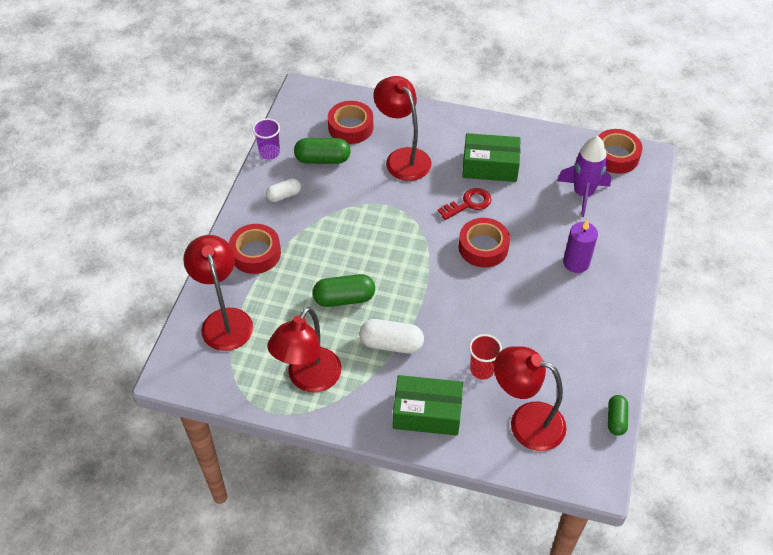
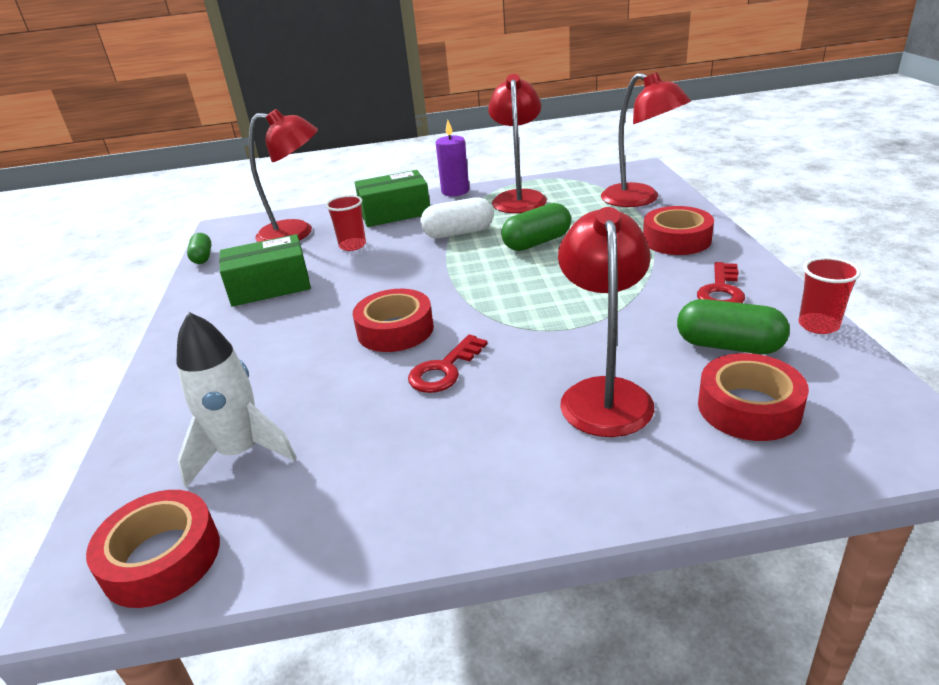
camera: 160 degrees right, 20 degrees down
(269, 153) = (818, 325): purple cup -> red cup
(284, 195) = (721, 291): white capsule -> red key
(323, 159) = (728, 345): green capsule -> green capsule turned 45 degrees clockwise
(402, 158) = (604, 394): red lamp -> red lamp turned 120 degrees counterclockwise
(490, 166) = (436, 436): green box -> green box (270, 286)
(576, 263) = (250, 356): purple candle -> purple candle (455, 191)
(583, 194) = (241, 452): purple rocket -> white rocket

